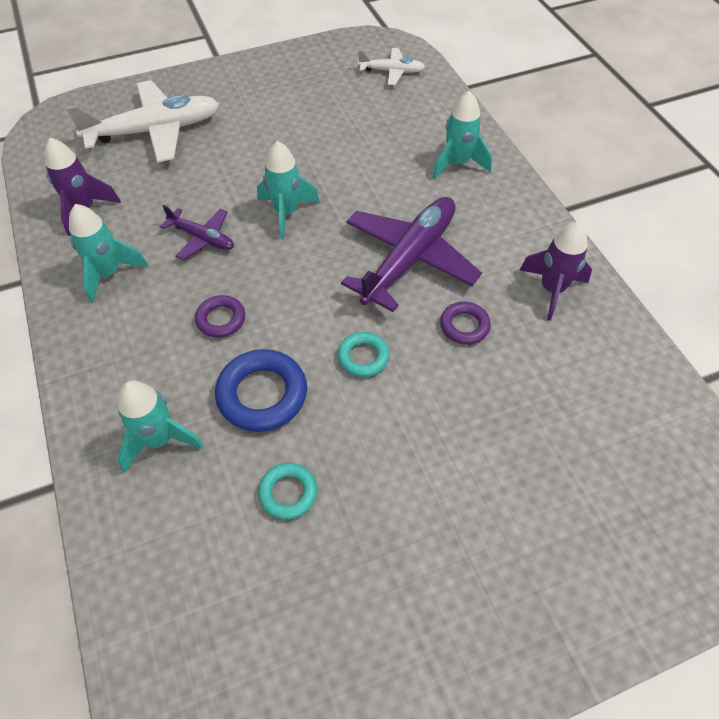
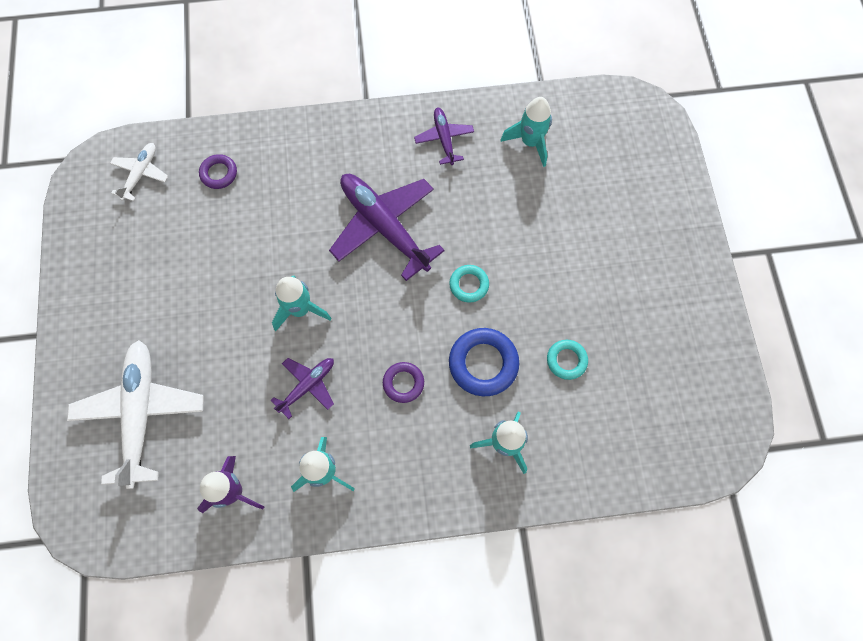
camera: 75 degrees left, 15 degrees up
(457, 164) = (289, 158): turquoise rocket -> turquoise rocket (530, 142)
(464, 326) = (460, 208): purple ring -> purple ring (219, 173)
(552, 290) = (444, 139): purple rocket -> purple plane

